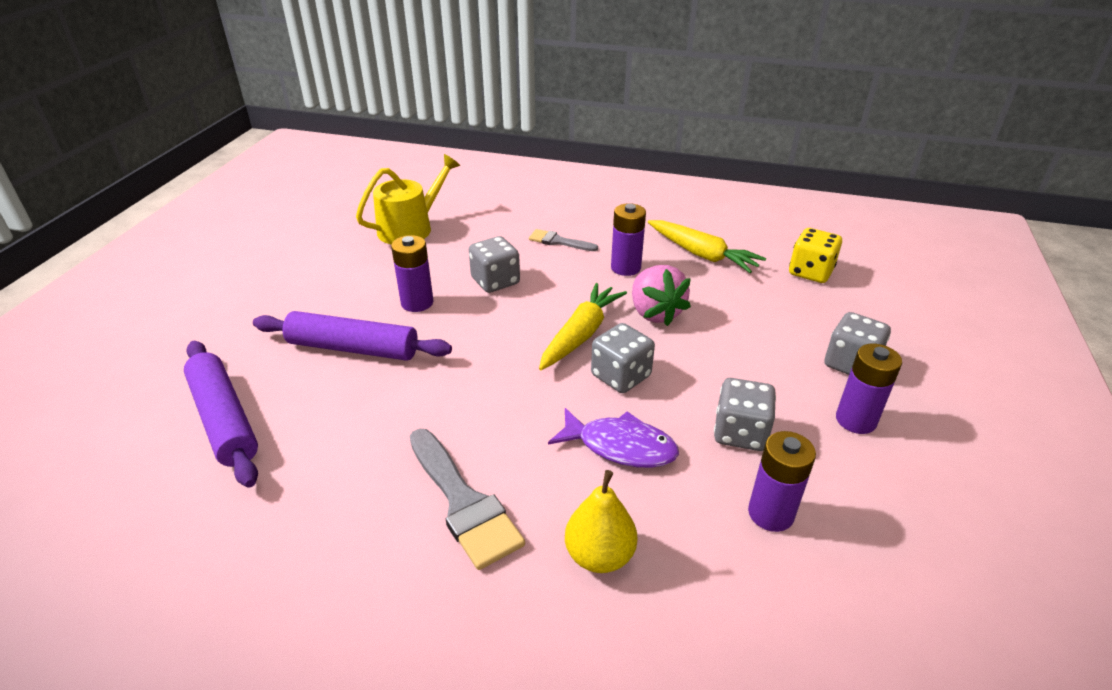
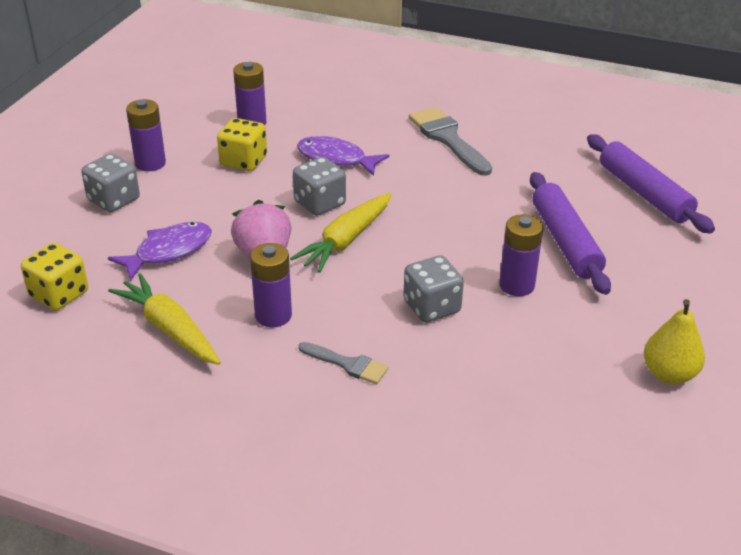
camera: 175 degrees left, 0 degrees up
(353, 348) = (565, 241): purple rolling pin -> purple rolling pin turned 60 degrees clockwise
(411, 228) = (558, 406): yellow watering can -> none
(599, 555) = (364, 114): yellow pear -> yellow pear (669, 374)
(740, 433) = (243, 161): grey dice -> yellow dice
(747, 312) = (168, 251): none -> purple fish

